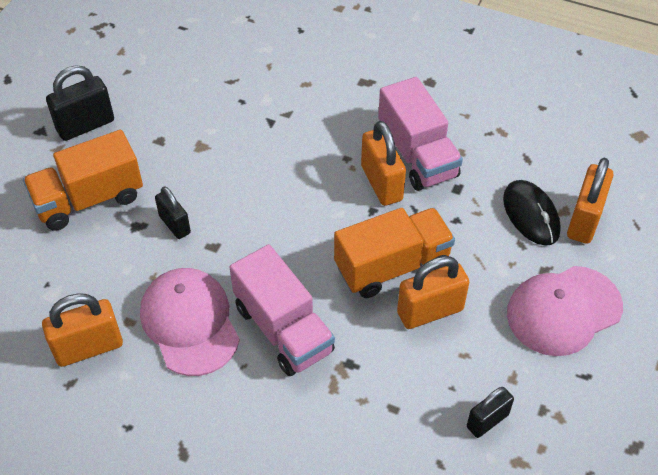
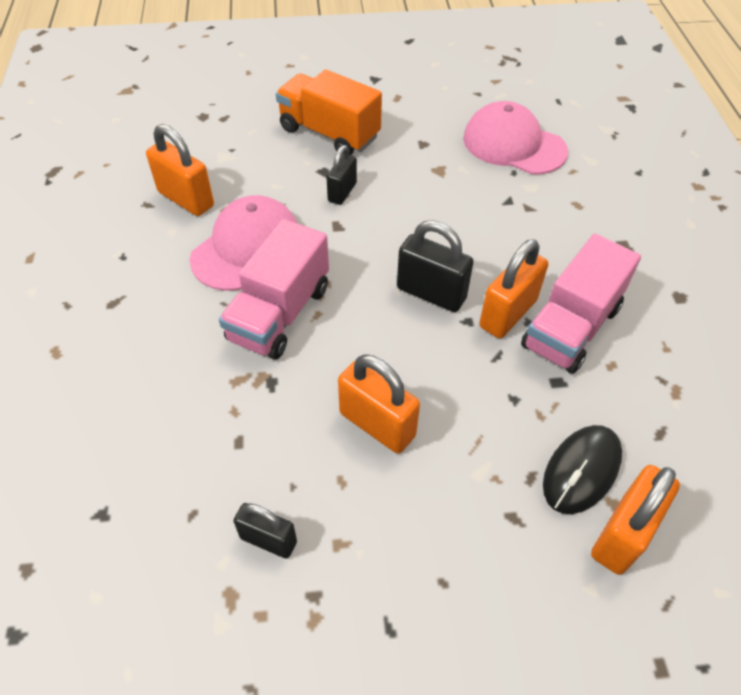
camera: 60 degrees right, 0 degrees up
(85, 125) = (401, 98): black padlock -> black padlock (431, 293)
(392, 266) = (411, 367): orange truck -> none
(563, 310) = (468, 563): pink cap -> pink cap (513, 145)
(584, 220) = (622, 534): orange padlock -> orange padlock turned 45 degrees counterclockwise

